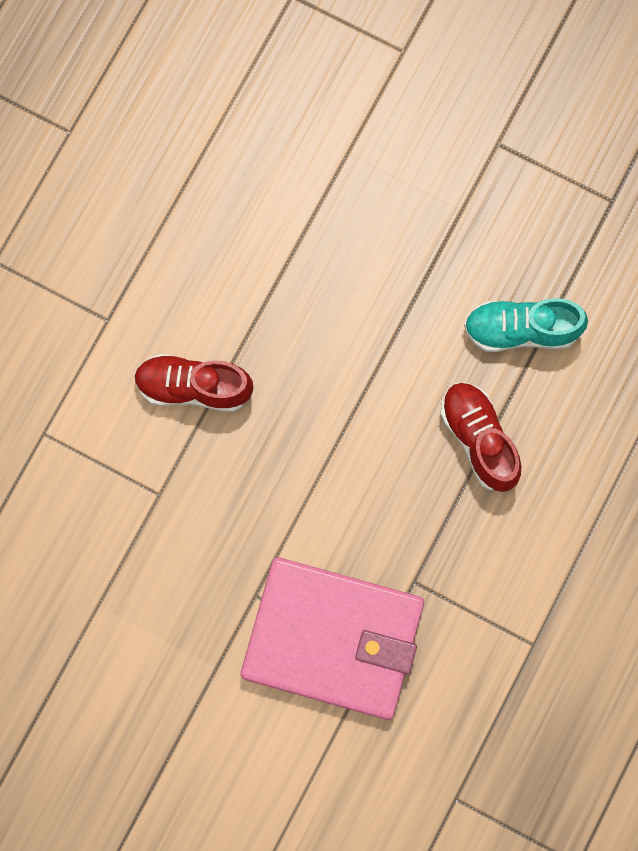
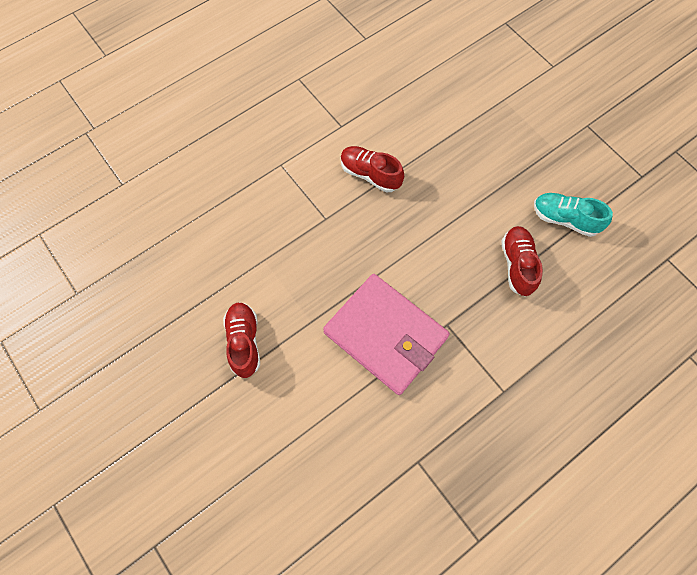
camera: 25 degrees right, 10 degrees down
(133, 745) = (244, 342): none -> red shoe

